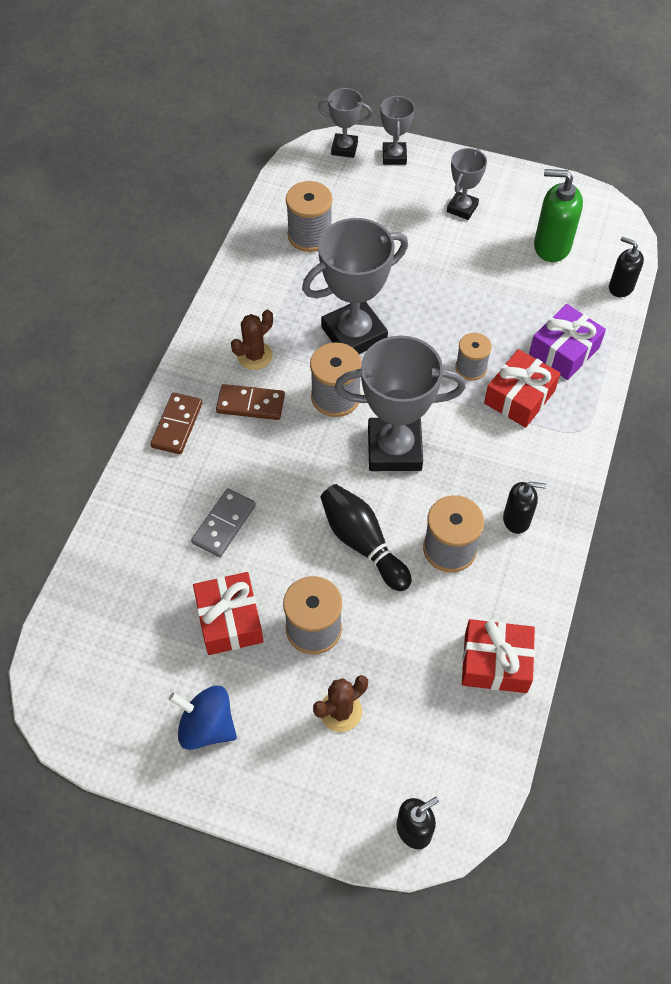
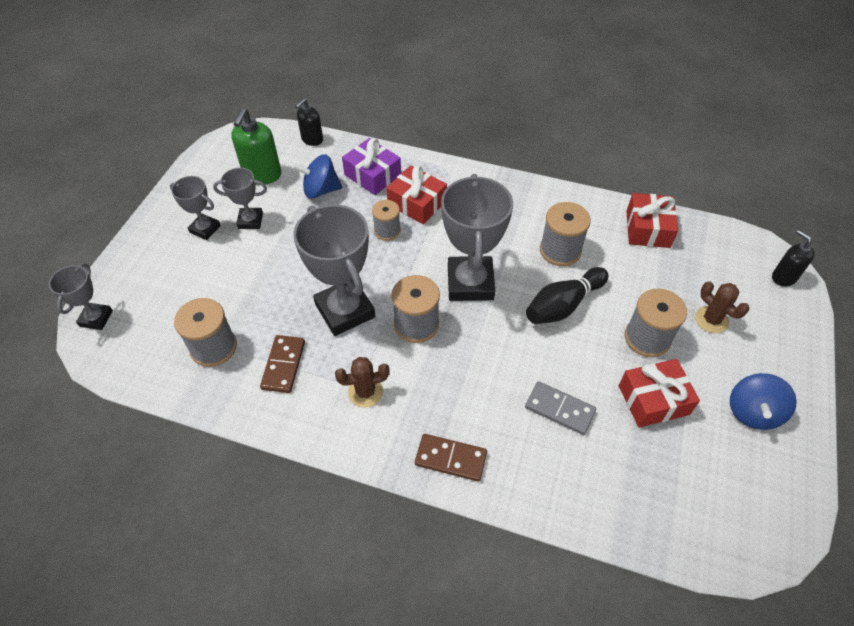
camera: 90 degrees left, 5 degrees down
(250, 404) = (424, 393): brown domino -> brown domino (283, 365)
(254, 355) = (365, 392): brown cactus -> brown cactus turned 60 degrees counterclockwise
(394, 156) = (121, 277): grey trophy -> grey trophy (250, 221)
(517, 519) = (529, 211): black soap dispenser -> none
(531, 301) = (320, 190): none -> blue spinning top

